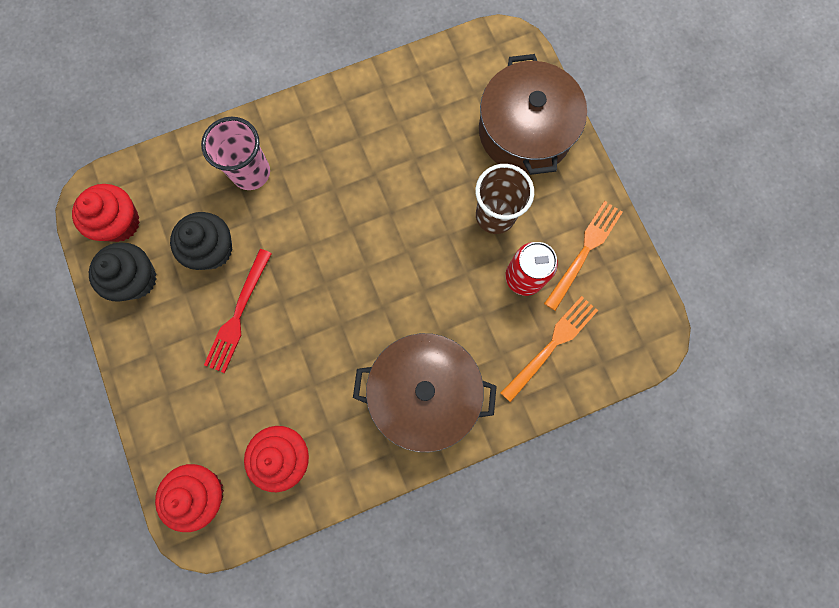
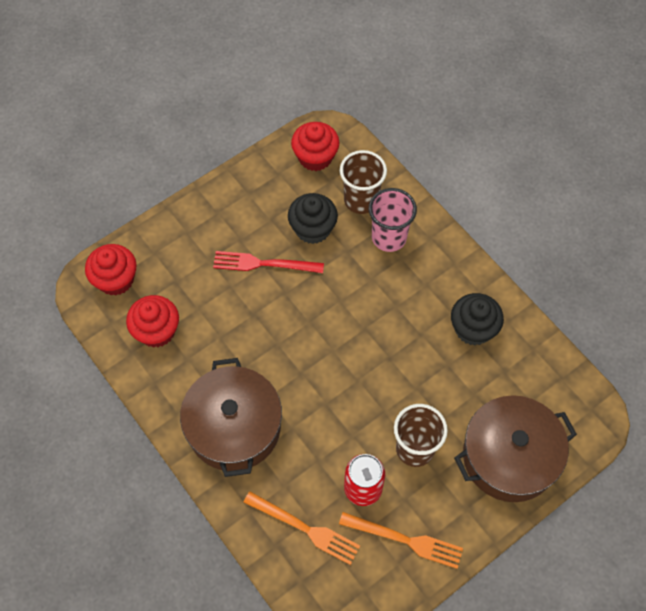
camera: 75 degrees right, 15 degrees down
(136, 279) = (272, 183): black cupcake -> black cupcake (473, 329)
(194, 188) = (361, 200): none -> brown cup

